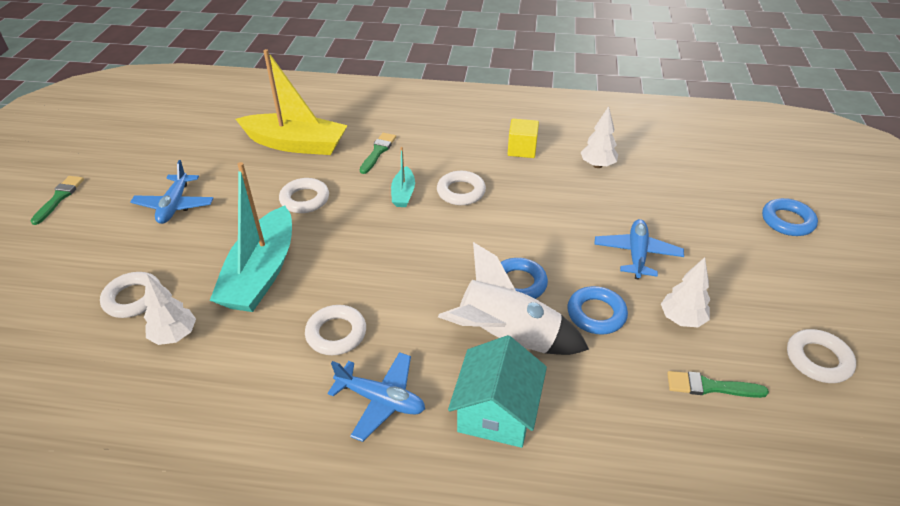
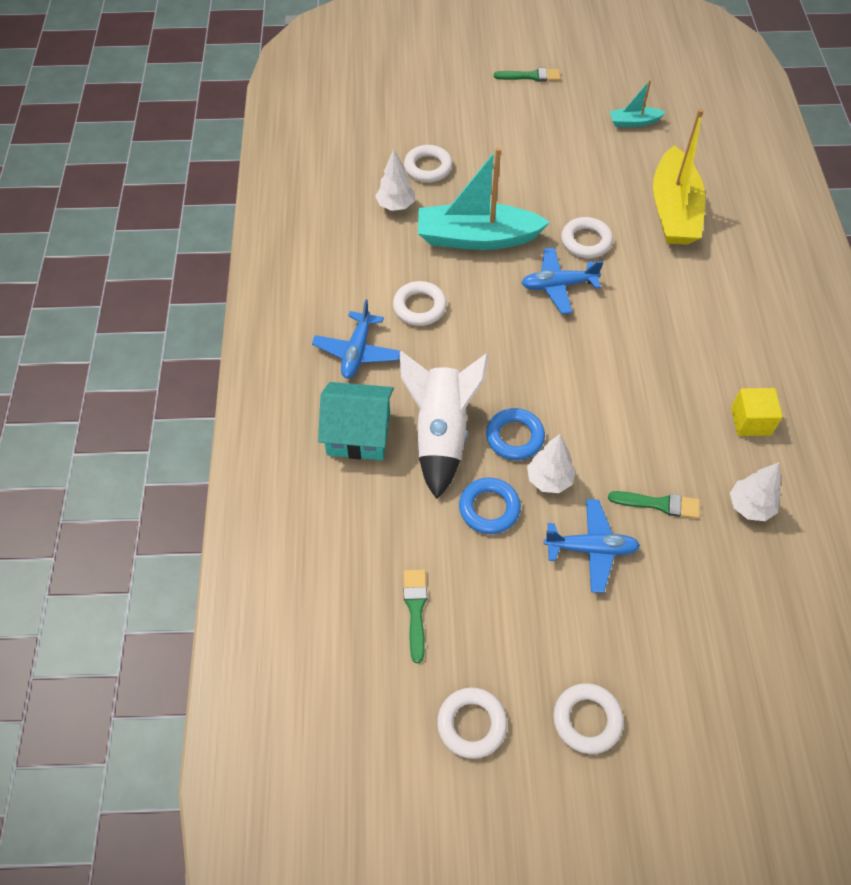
camera: 80 degrees right, 15 degrees up
(175, 205) = (545, 152): blue plane -> blue plane (558, 285)
(378, 152) = (688, 282): green brush -> green brush (659, 504)
(403, 193) = (623, 319): turquoise boat -> turquoise boat (634, 122)
(461, 192) = (644, 369): white ring -> white ring (587, 720)
(681, 319) = (500, 590): white tree -> white tree (549, 480)
(787, 221) = (710, 735): blue ring -> none

